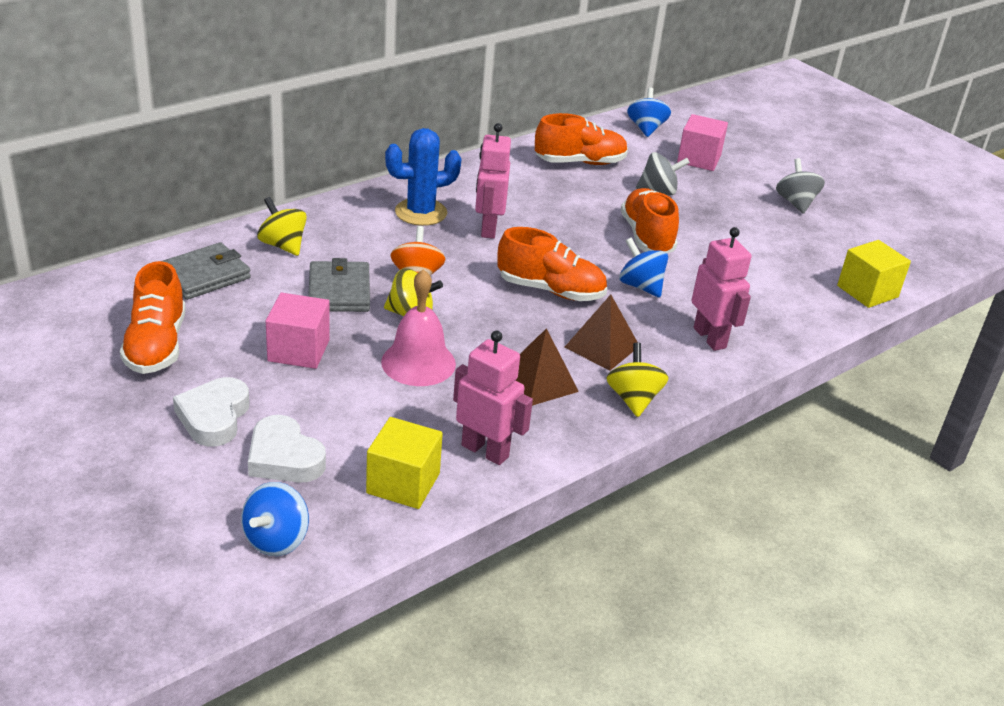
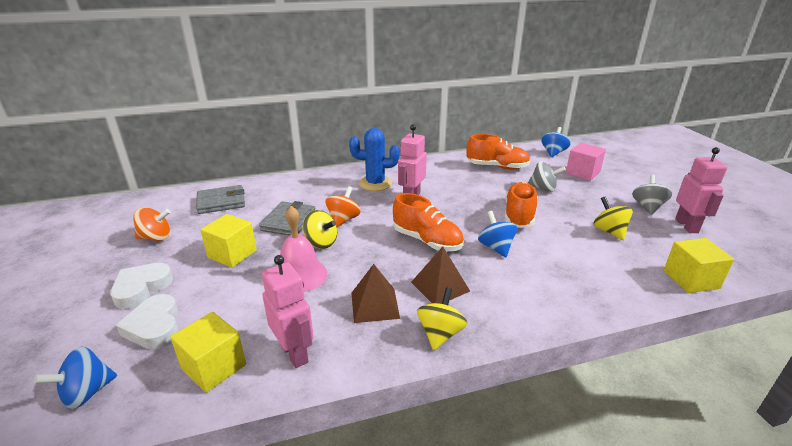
camera: 25 degrees right, 5 degrees down
(156, 346) = (156, 237): orange shoe -> orange spinning top
(283, 245) = (279, 192): yellow spinning top -> yellow spinning top (609, 231)
(298, 350) = (232, 254): pink cube -> yellow cube
(710, 338) = (532, 294): pink robot -> pink robot (686, 226)

